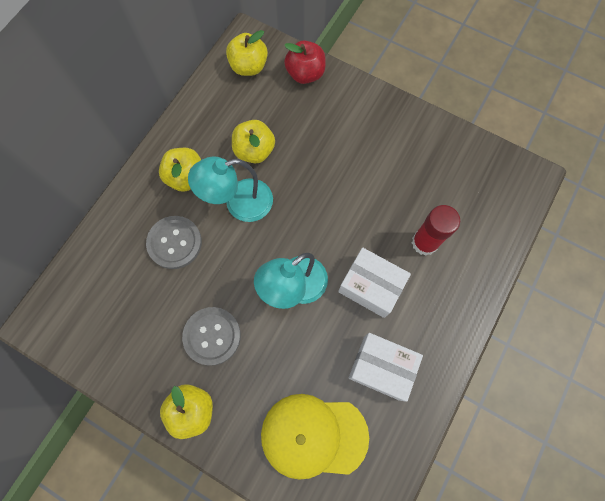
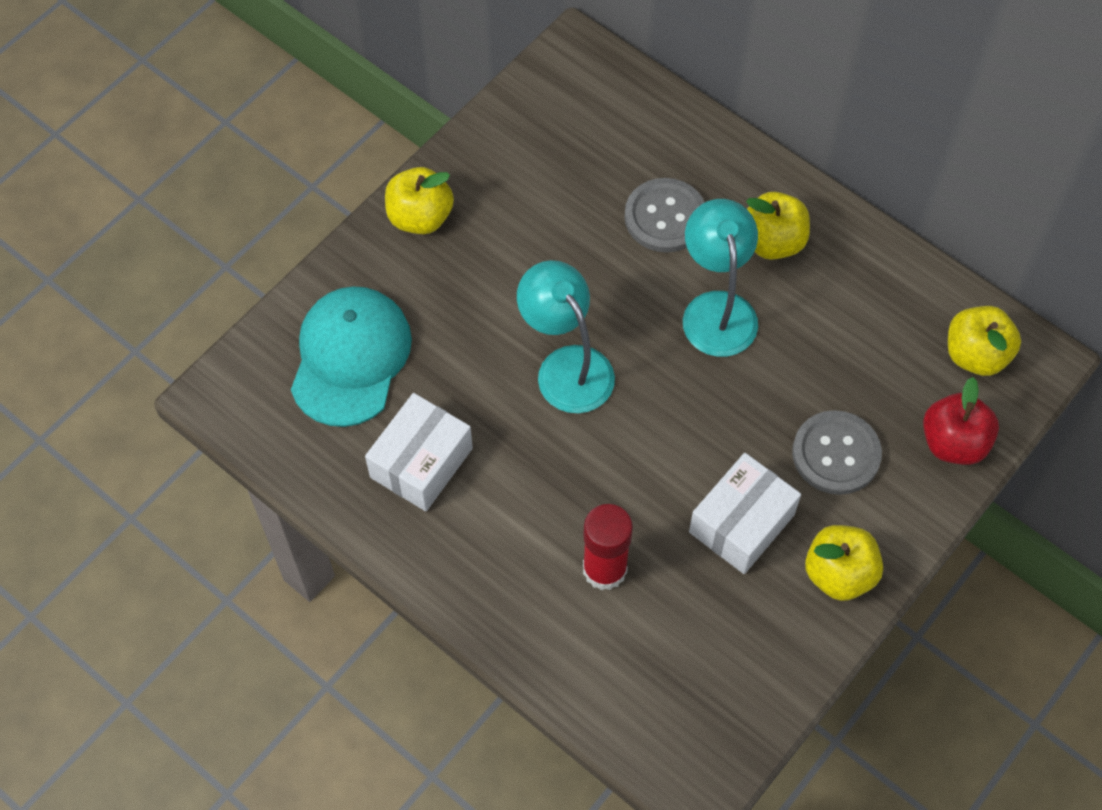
camera: 100 degrees right, 10 degrees down
(212, 336) = (515, 251): grey button -> grey button (836, 454)
(254, 151) = (808, 342): yellow apple -> yellow apple (839, 574)
(313, 435) = (350, 358): yellow cap -> turquoise cap
(371, 286) = (547, 473): white box -> white box (741, 523)

